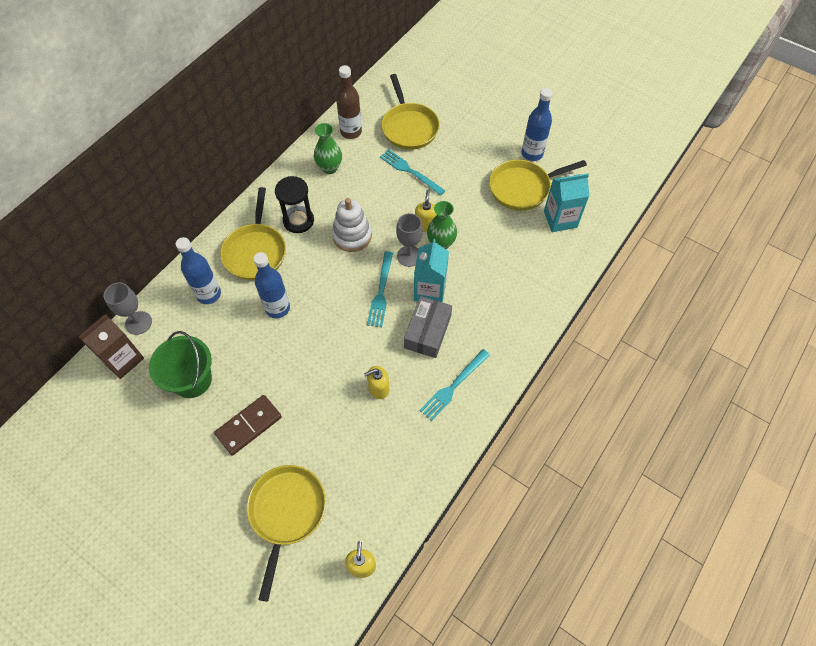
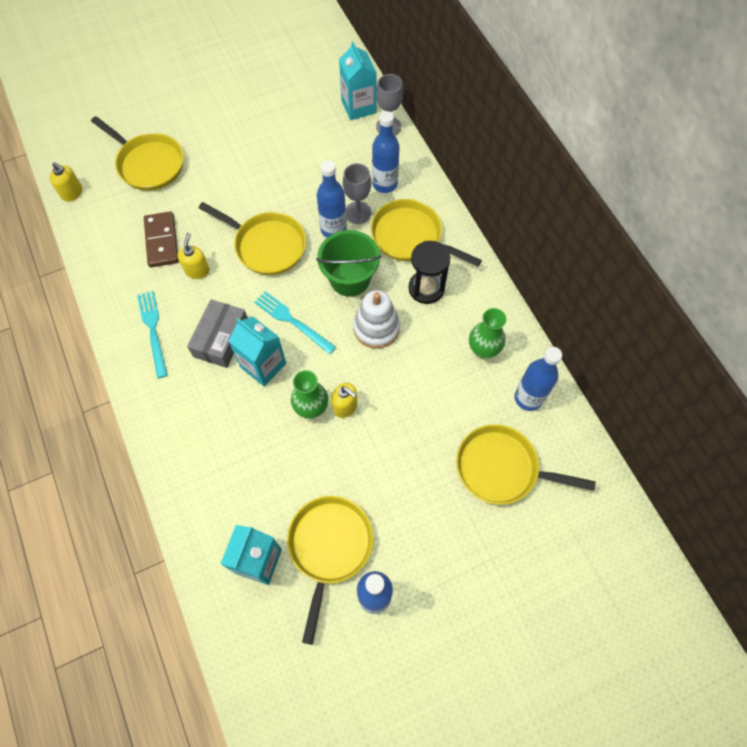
camera: 120 degrees right, 5 degrees up
(123, 360) = (358, 107): brown carton -> turquoise carton
(192, 380) = (306, 144): green bucket -> green bucket (350, 279)
(249, 425) = (236, 167): brown domino -> brown domino (162, 241)
(322, 349) = (266, 245): none -> yellow pan
(351, 132) = (528, 398): brown bottle -> blue bottle
(409, 256) = (316, 368): grey goblet -> grey goblet (358, 212)
(410, 171) = (430, 431): turquoise fork -> none
(427, 332) = (221, 338): grey box -> grey box turned 60 degrees clockwise

